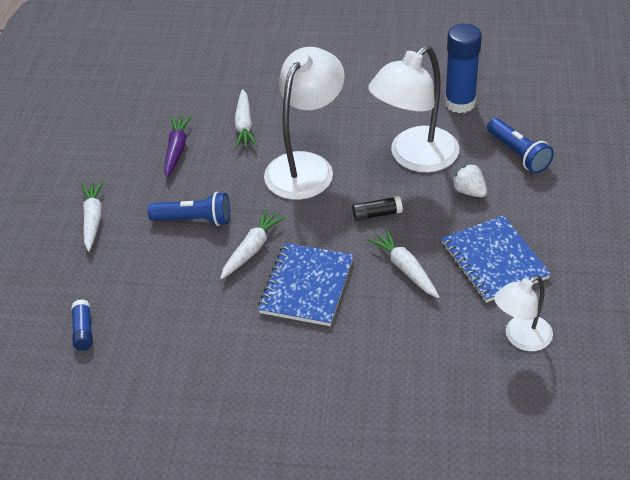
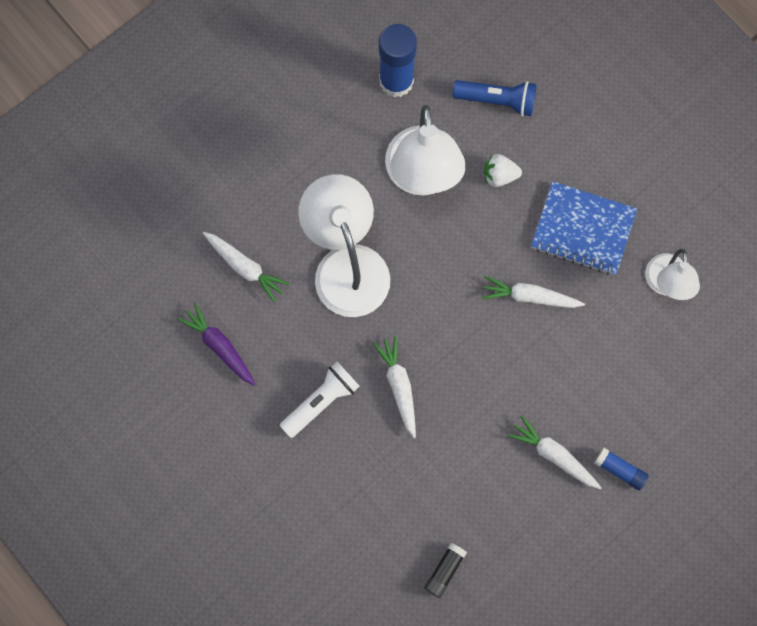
camera: 50 degrees left, 30 degrees up
(83, 331) = (362, 577): blue glue stick -> blue glue stick (620, 470)
(93, 219) = (239, 479): white carrot -> white carrot (553, 455)
(194, 219) = (321, 401): blue flashlight -> white flashlight
(307, 286) = (477, 380): blue notebook -> none
(377, 214) = (454, 263): black glue stick -> black glue stick (444, 570)

